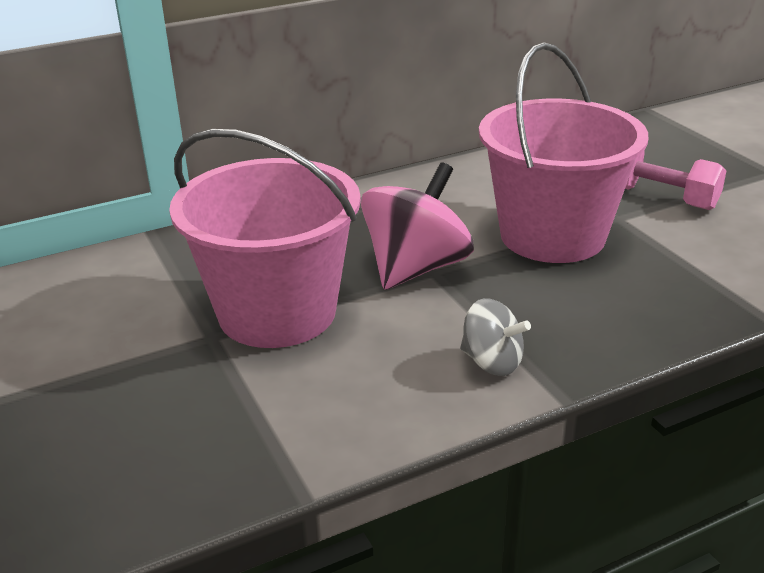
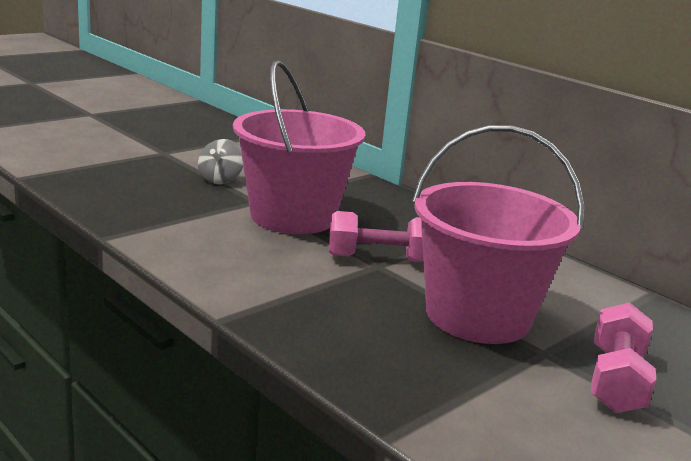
camera: 70 degrees right, 10 degrees down
(416, 268) = (379, 258): pink spinning top -> pink dumbbell
(492, 362) = (261, 290): grey spinning top -> grey spinning top (220, 179)

